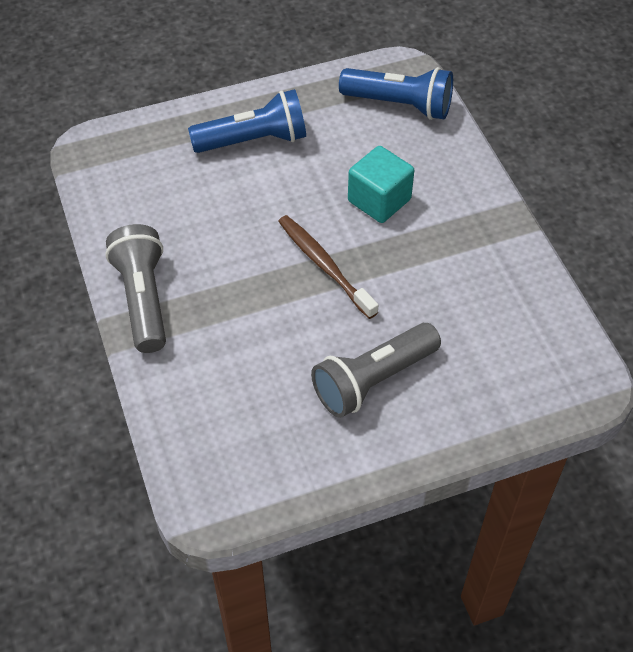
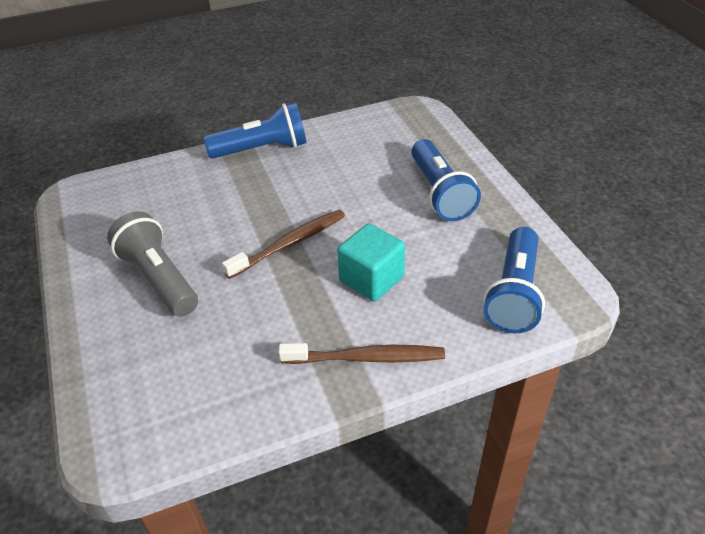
camera: 90 degrees right, 10 degrees down
(143, 299) = (262, 149): grey flashlight -> blue flashlight
(476, 208) = (365, 358): none -> brown toothbrush

